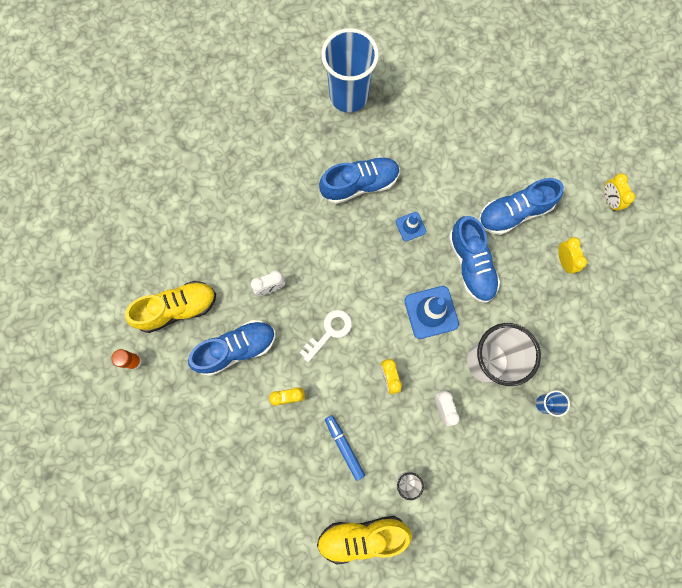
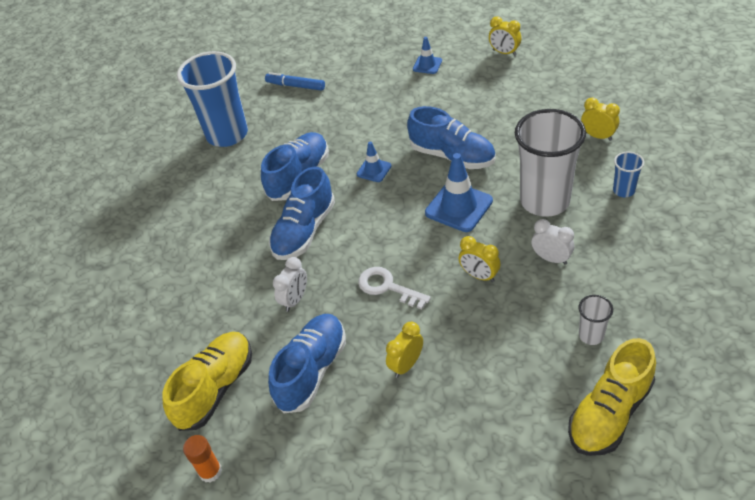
camera: 35 degrees left, 30 degrees down
(329, 332) = (387, 287): white key -> white key turned 60 degrees counterclockwise
(344, 447) = (504, 358): blue marker -> blue marker (295, 86)
(514, 212) = (445, 105): blue shoe -> blue shoe (304, 231)
(543, 158) = (427, 65): none -> blue traffic cone
(564, 261) = (519, 103): yellow clock -> yellow clock (598, 136)

